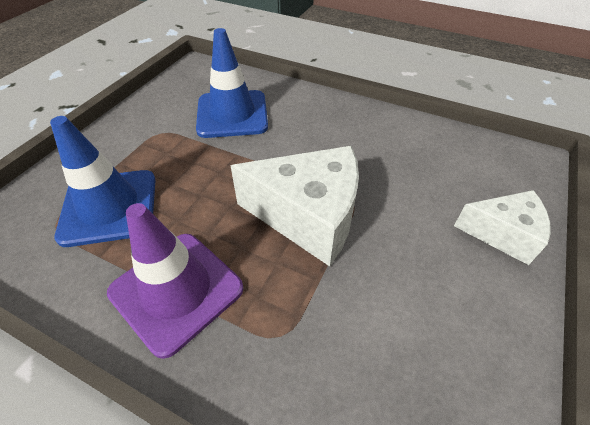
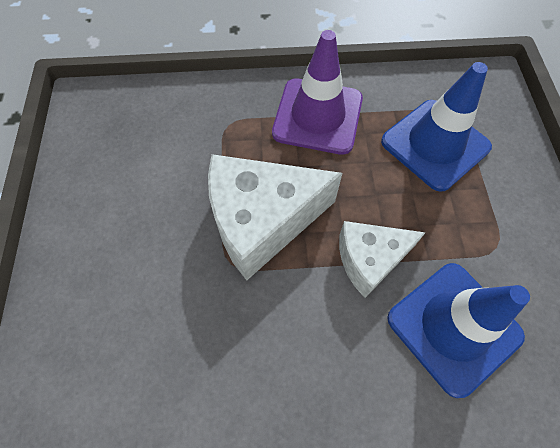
camera: 150 degrees right, 15 degrees up
(502, 234) = (68, 297): white cheese -> white cheese (369, 260)

